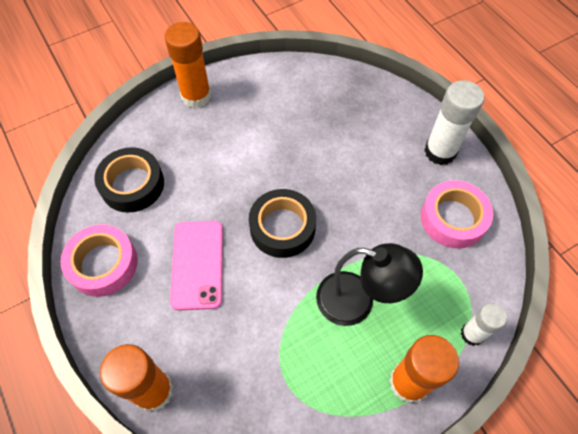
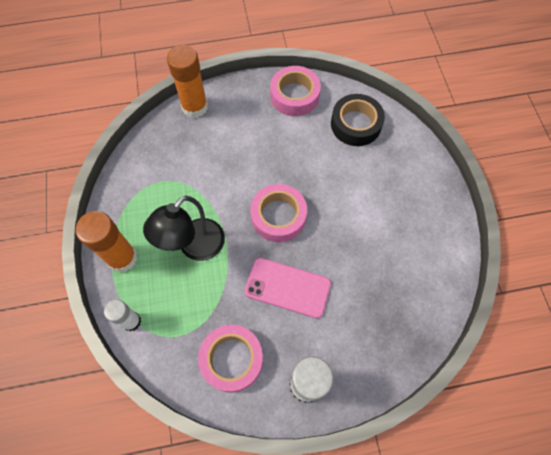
camera: 110 degrees right, 5 degrees up
(196, 96) = (436, 189): orange glue stick -> none
(197, 264) = (271, 151): pink phone -> pink phone (287, 287)
(282, 227) = (278, 216): black tape -> pink tape

